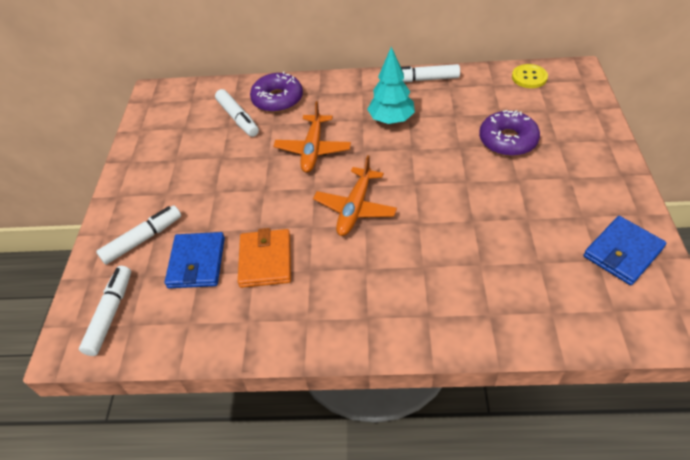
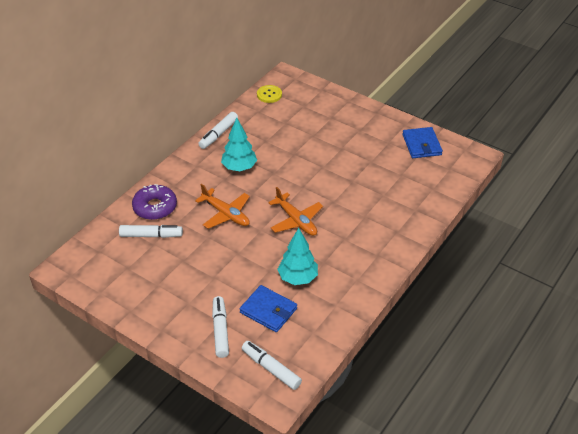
camera: 60 degrees left, 5 degrees down
(265, 260) = (298, 278): orange wallet -> turquoise tree
(507, 140) = (309, 134): purple donut -> none

